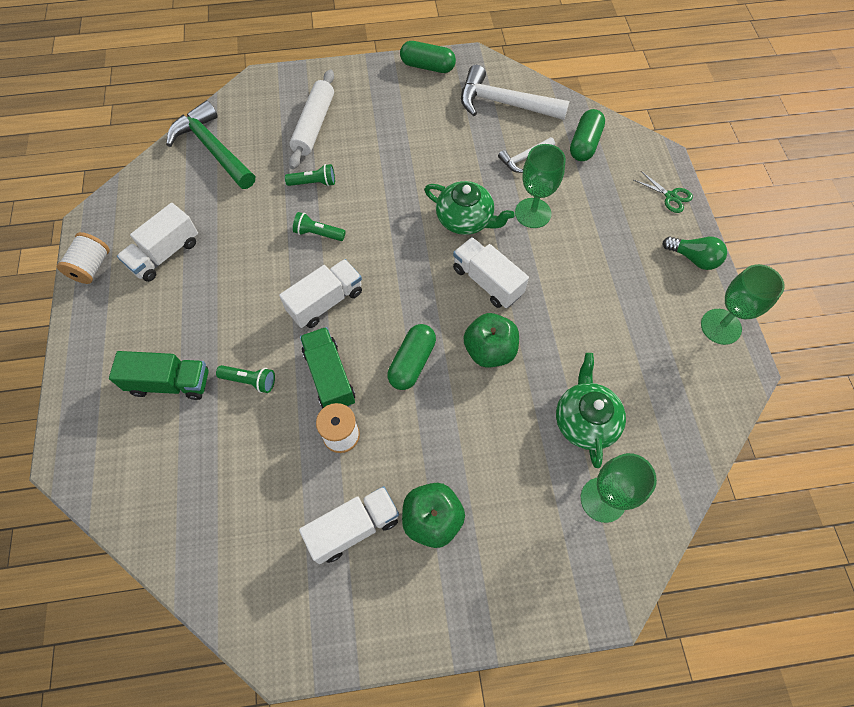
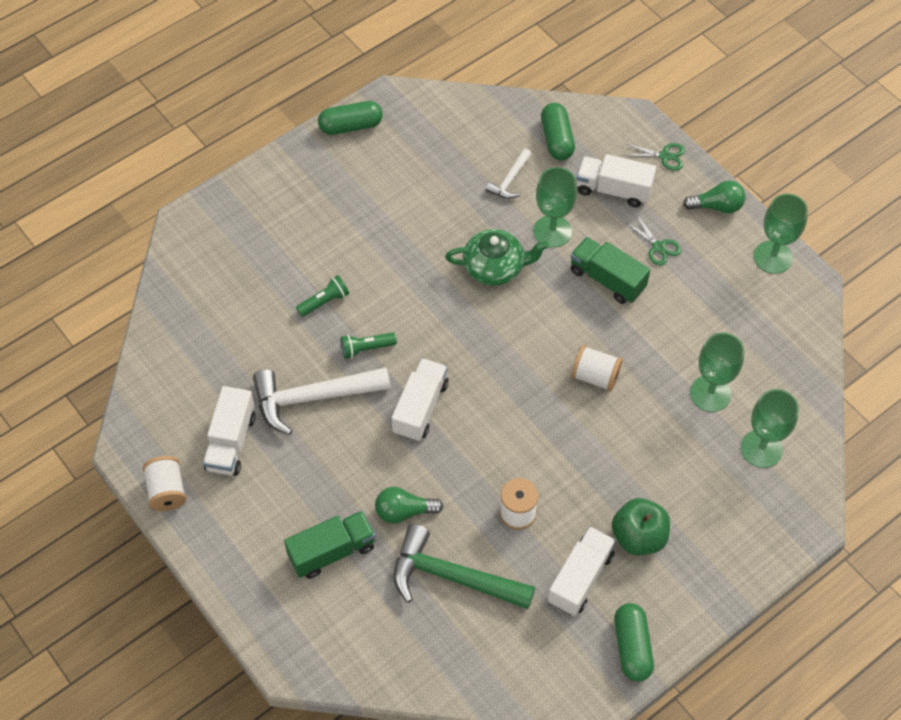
camera: 30 degrees left, 5 degrees down
(213, 149) = (194, 316): green hammer -> green hammer (452, 577)
(250, 381) = (404, 511): green flashlight -> green light bulb
(314, 125) = (280, 243): white rolling pin -> none
(329, 377) = (472, 470): green truck -> green truck (607, 279)
(412, 362) = (535, 421): green capsule -> green capsule (632, 647)
(487, 281) = (553, 316): white truck -> white truck (613, 190)
(489, 350) = (595, 376): green apple -> white spool
(504, 103) = (454, 132): white hammer -> white hammer (313, 398)
(585, 420) = (710, 393): green teapot -> green goblet
(618, 268) = (658, 247): none -> green scissors

